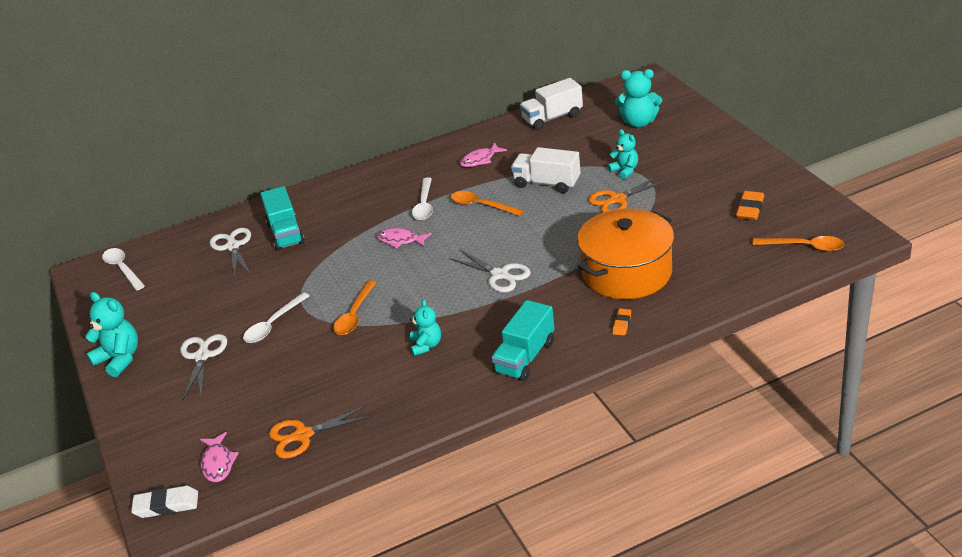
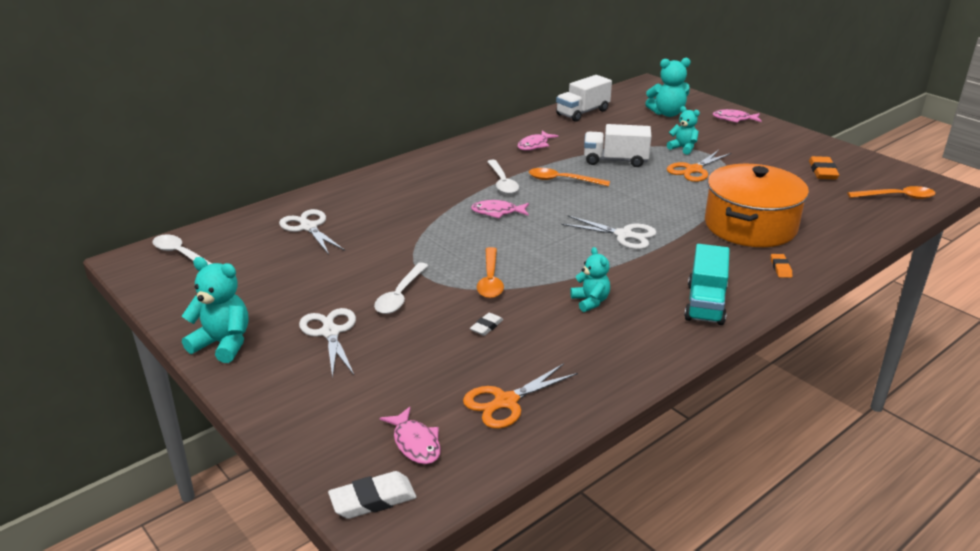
camera: 20 degrees left, 5 degrees down
(285, 233) = (364, 213): turquoise truck -> none
(326, 362) = (486, 326): none -> white eraser
(705, 133) = (734, 119): none -> pink fish

